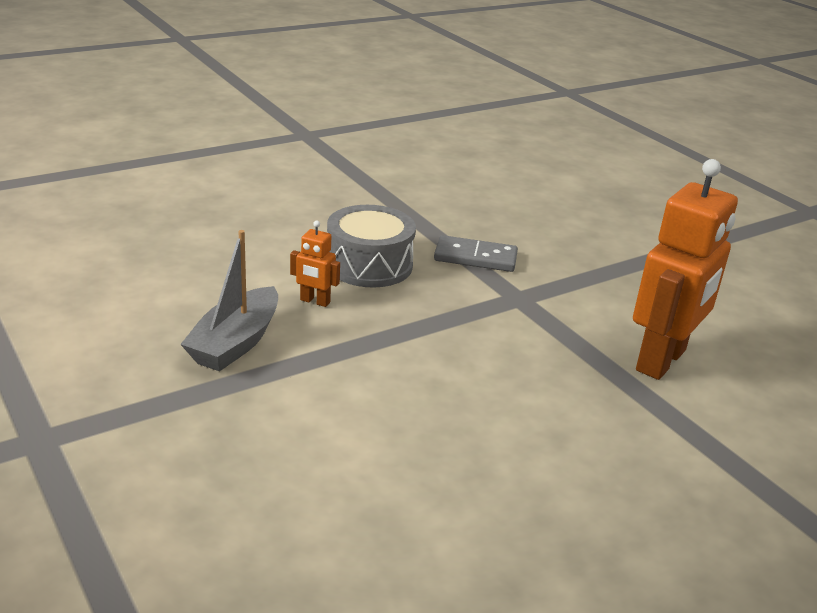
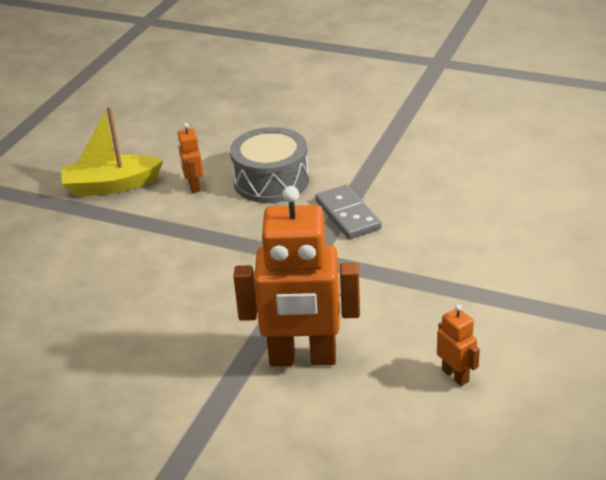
camera: 60 degrees right, 5 degrees up
(235, 343) = (111, 186): grey boat -> yellow boat
(743, 309) = (455, 375): none -> orange robot

